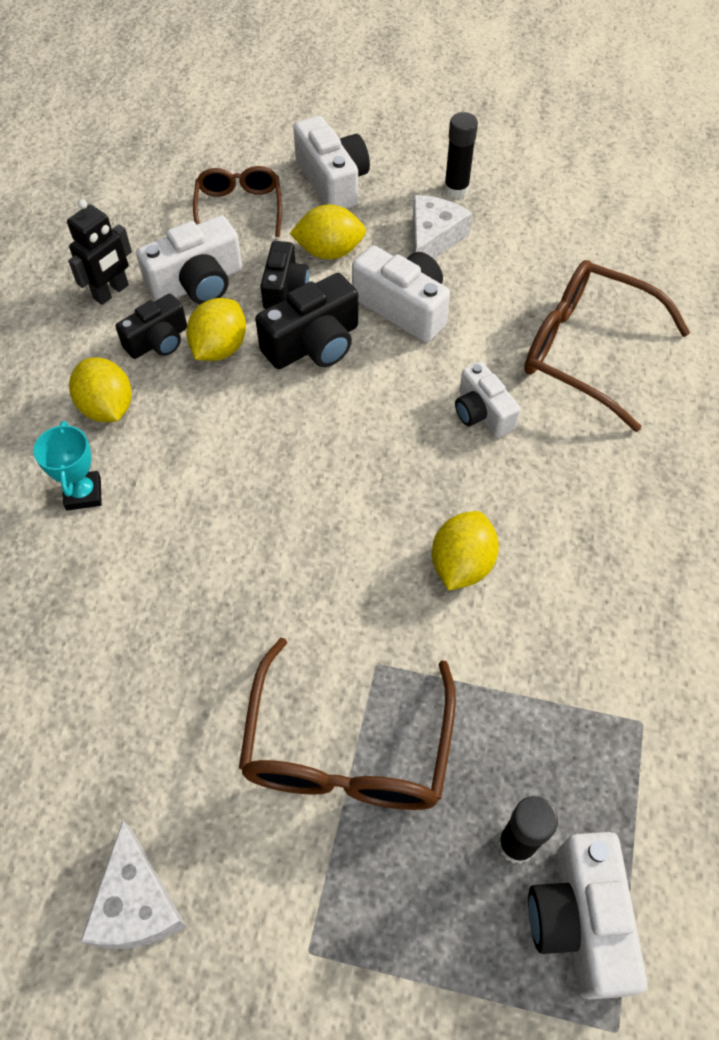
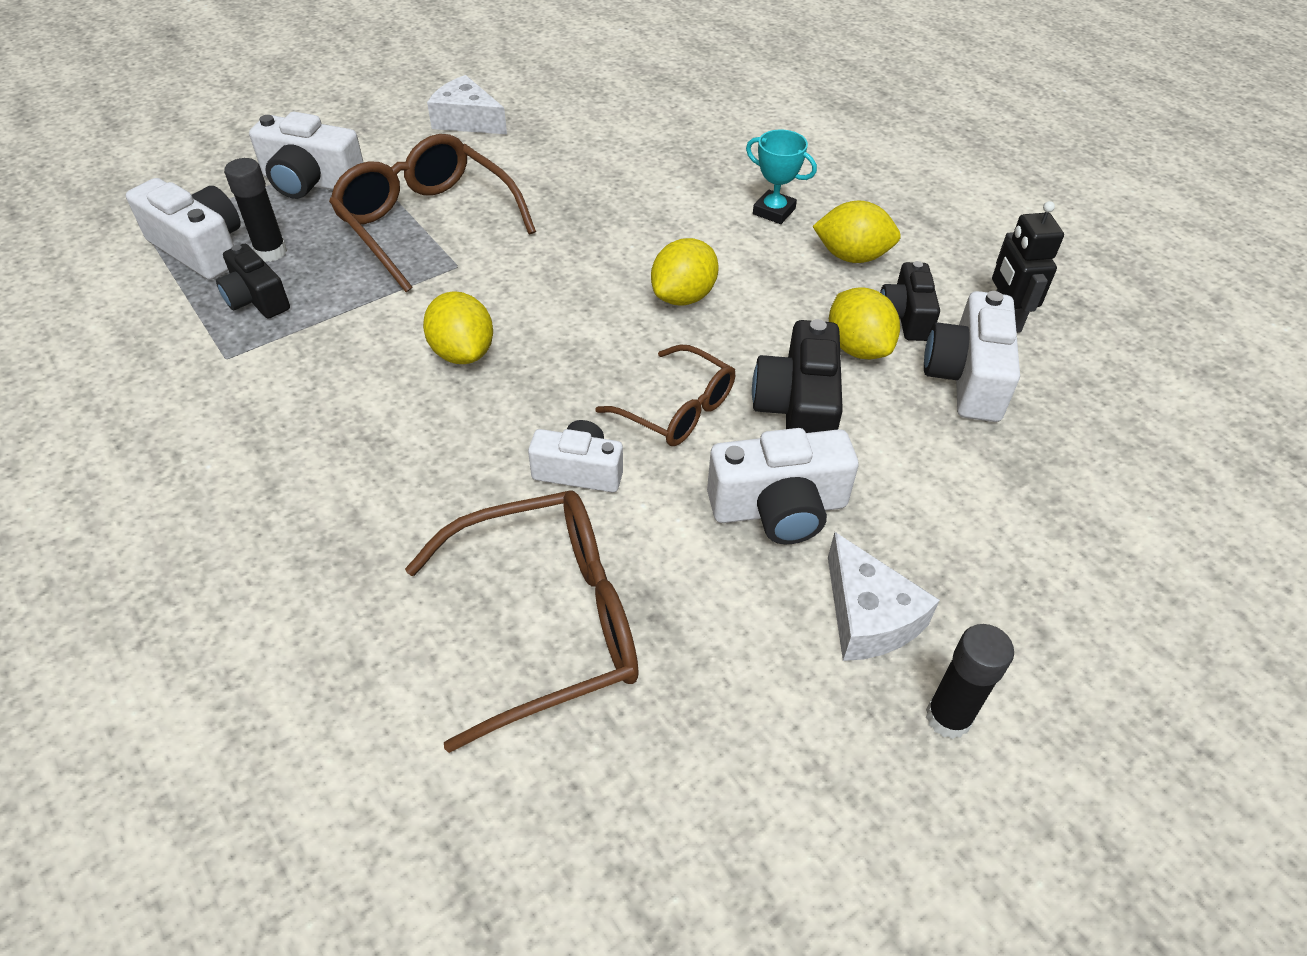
camera: 130 degrees right, 10 degrees down
(239, 209) = (1074, 472): brown glasses -> brown glasses (677, 409)
(284, 288) = (900, 434): black camera -> black camera (256, 299)
(329, 251) = (929, 504): yellow lemon -> yellow lemon (683, 296)
(333, 182) = (1067, 589): white camera -> white camera (311, 182)

